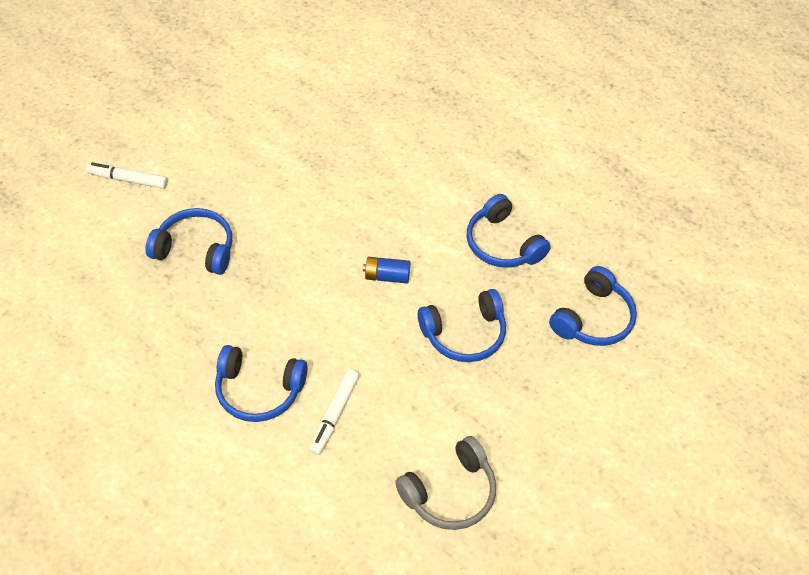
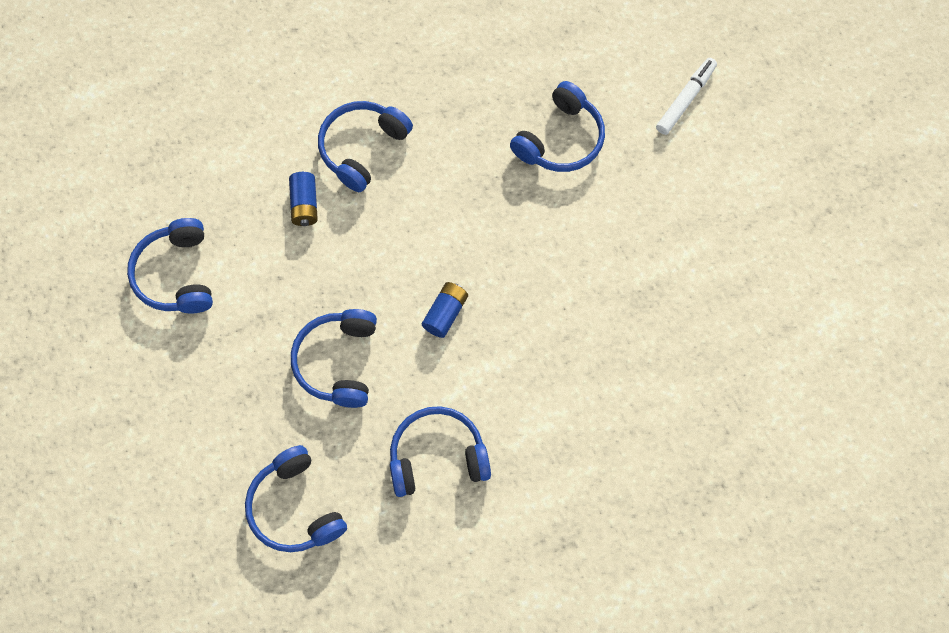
camera: 115 degrees right, 15 degrees up
(334, 414) = (304, 204): white marker -> blue battery
(450, 492) = (176, 275): grey headphones -> blue headphones

